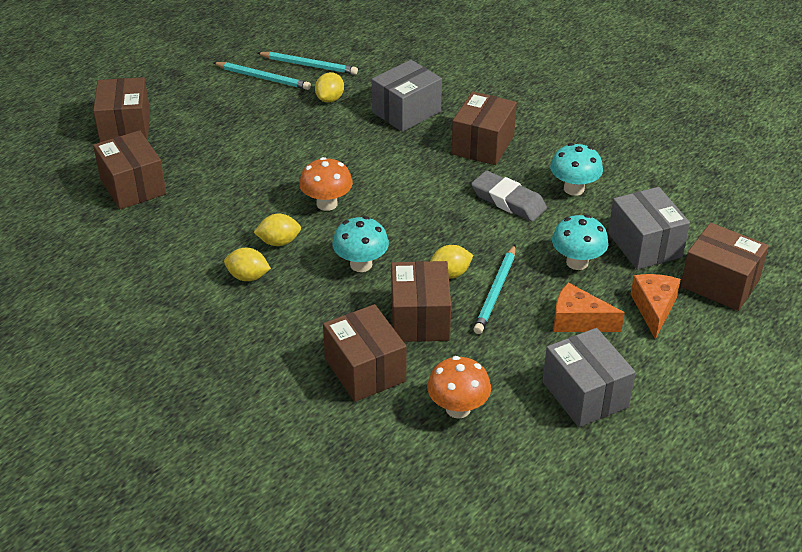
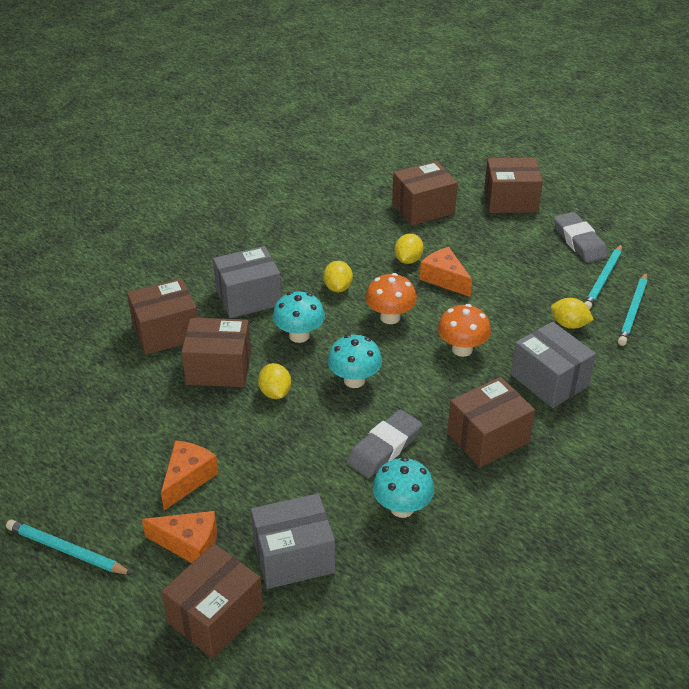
camera: 95 degrees right, 0 degrees up
(202, 88) = (579, 241): none -> grey eraser
(248, 277) = (295, 270): yellow lemon -> yellow lemon (408, 260)
(263, 170) = (444, 279): none -> orange cheese
(458, 408) = (104, 383): orange mushroom -> orange mushroom (462, 349)
(483, 145) = (488, 438): brown box -> brown box turned 60 degrees counterclockwise
(496, 291) = (243, 422): turquoise pencil -> turquoise pencil (67, 550)
(577, 262) = (275, 491): turquoise mushroom -> turquoise mushroom (354, 380)
(585, 394) = (91, 469): grey box -> grey box (248, 297)

